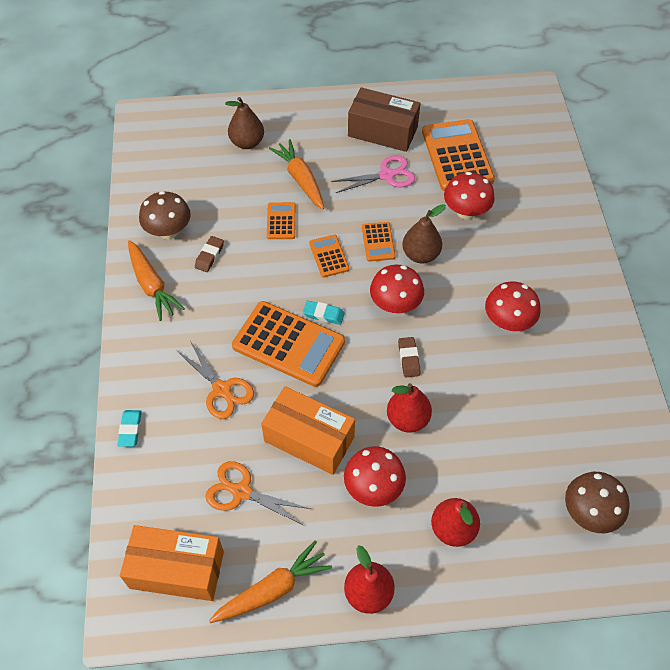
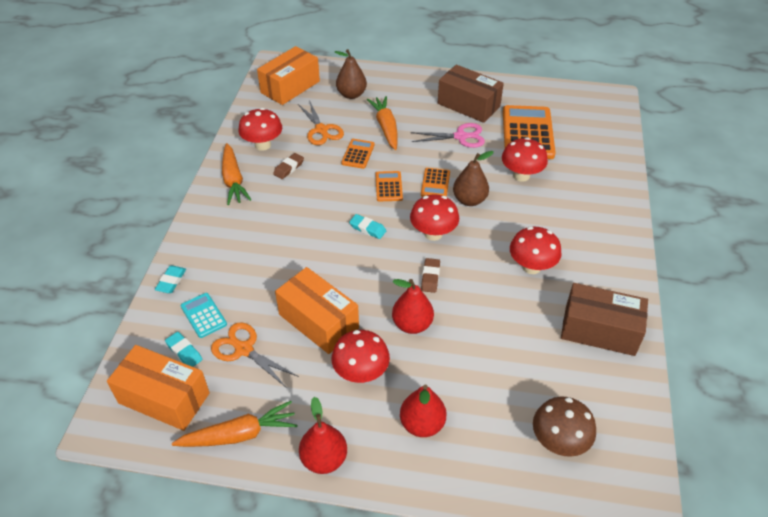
camera: 15 degrees right, 10 degrees down
(168, 231) = (263, 145): brown mushroom -> red mushroom
(172, 146) = (290, 87): none -> orange box
(178, 511) = (184, 352): none -> turquoise eraser
(182, 462) = (203, 315): none -> turquoise calculator
(221, 389) = (259, 267): orange scissors -> orange scissors (321, 130)
(288, 344) = (329, 245): orange calculator -> none
(594, 380) = (599, 330): none -> brown box

